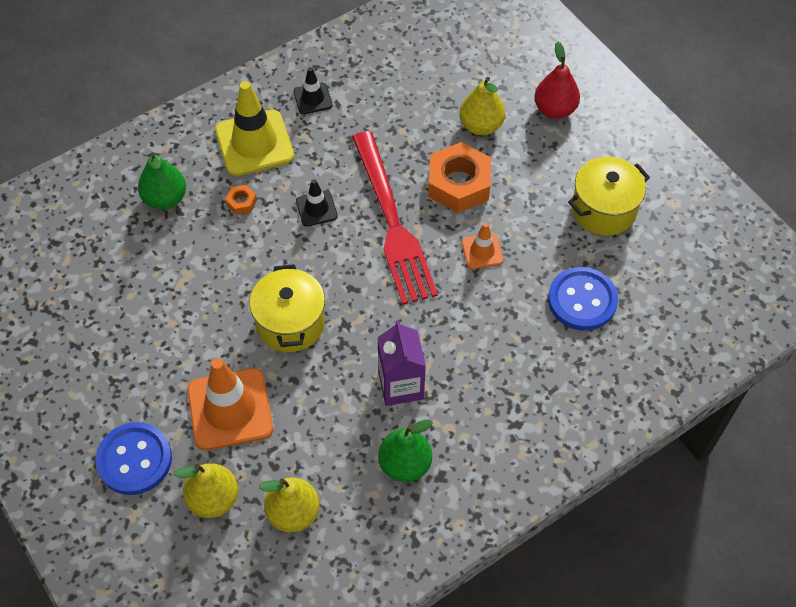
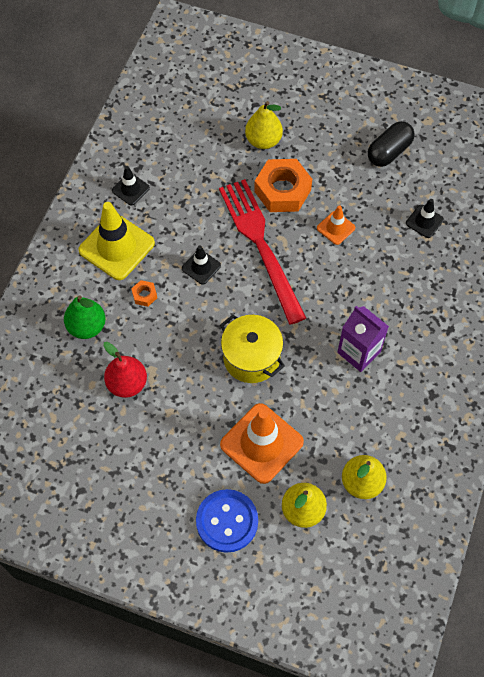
camera: 35 degrees left, 5 degrees up
(392, 222) = (260, 245): red fork -> red fork turned 150 degrees counterclockwise
(405, 464) = (404, 402): green pear -> none
(554, 109) = (302, 100): red pear -> red pear (127, 384)
(582, 300) = (424, 221): blue button -> black traffic cone
(603, 209) = (389, 152): yellow pot -> black capsule

